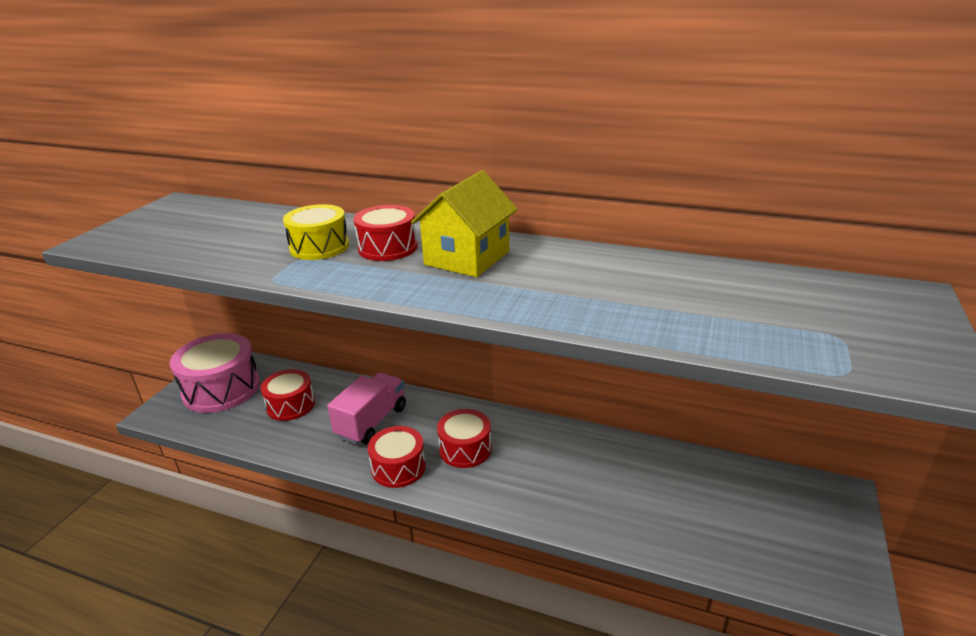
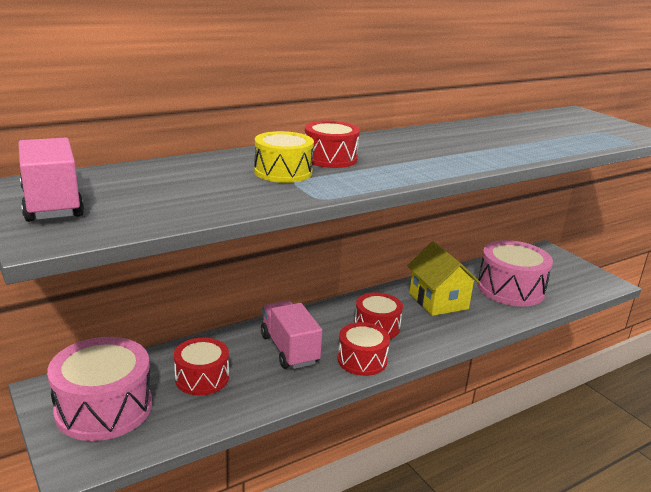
camera: 55 degrees left, 5 degrees down
(154, 221) = (52, 204): none -> pink truck
(467, 258) = (392, 149): yellow house -> yellow house (438, 301)
(679, 505) = (510, 289): none -> pink drum

